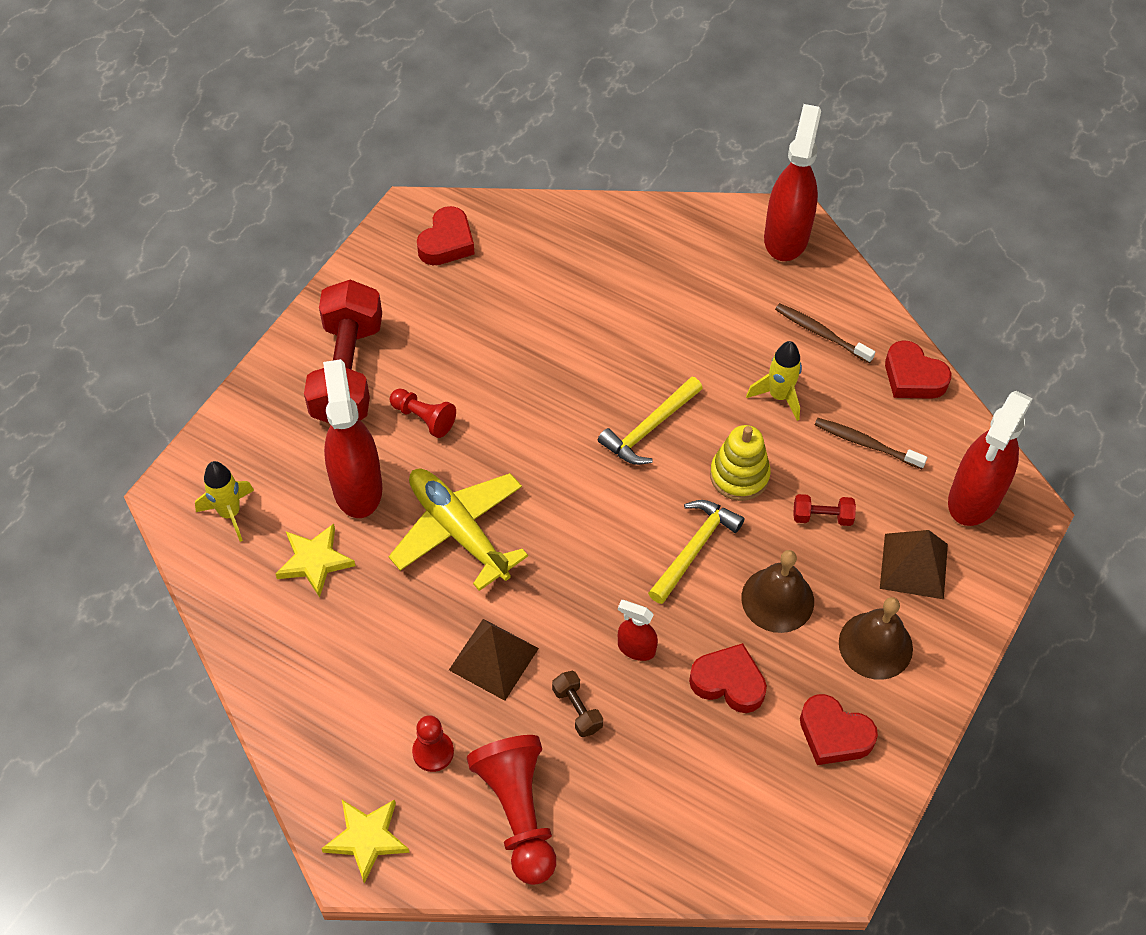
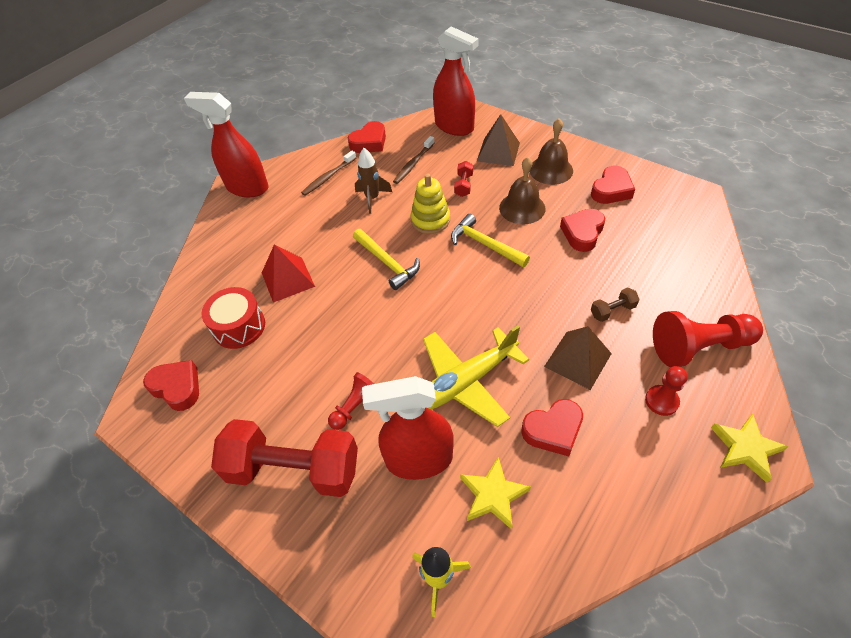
camera: 80 degrees left, 5 degrees down
(392, 625) = (553, 430): none -> red heart
(534, 282) = (239, 327): none -> red drum
(613, 318) = (287, 279): none -> red pyramid
(636, 648) = (562, 277): red spray bottle -> none
(779, 396) = (372, 198): yellow rocket -> brown rocket

